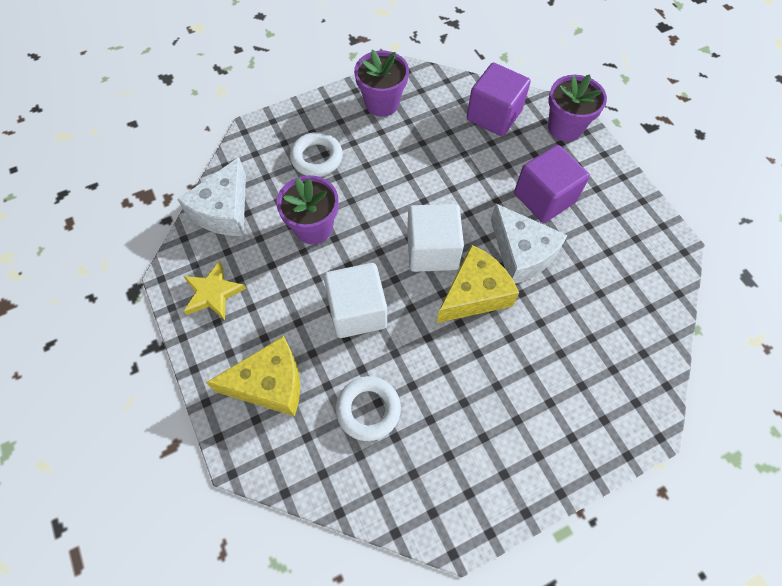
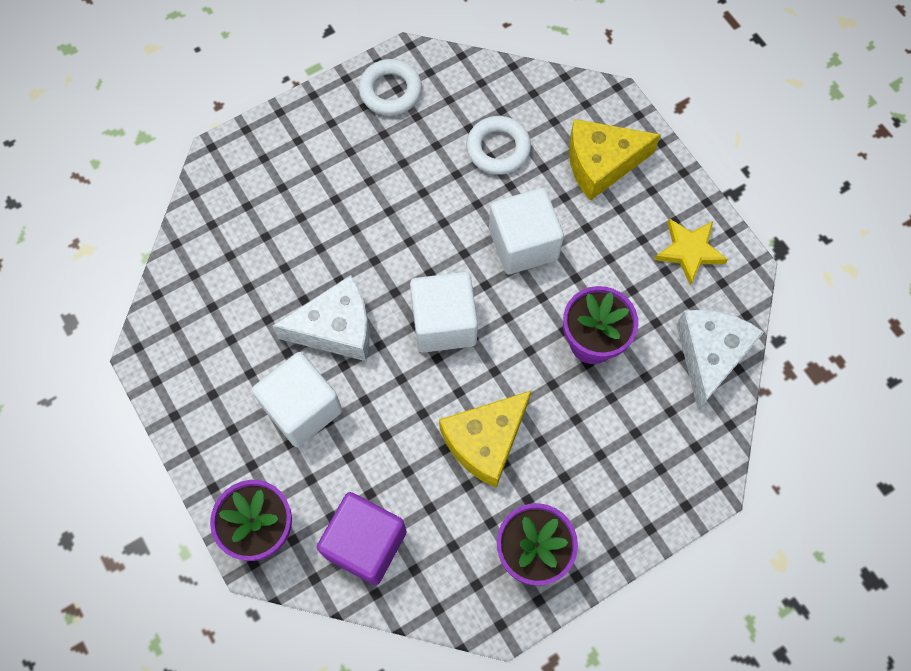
camera: 175 degrees right, 5 degrees up
(317, 158) = (609, 446): white ring -> white ring (390, 91)
(474, 294) = (393, 274): yellow cheese -> yellow cheese (485, 441)
(521, 253) = (336, 328): white cheese -> white cheese turned 120 degrees clockwise
(544, 198) = (302, 408): purple cube -> white cube

